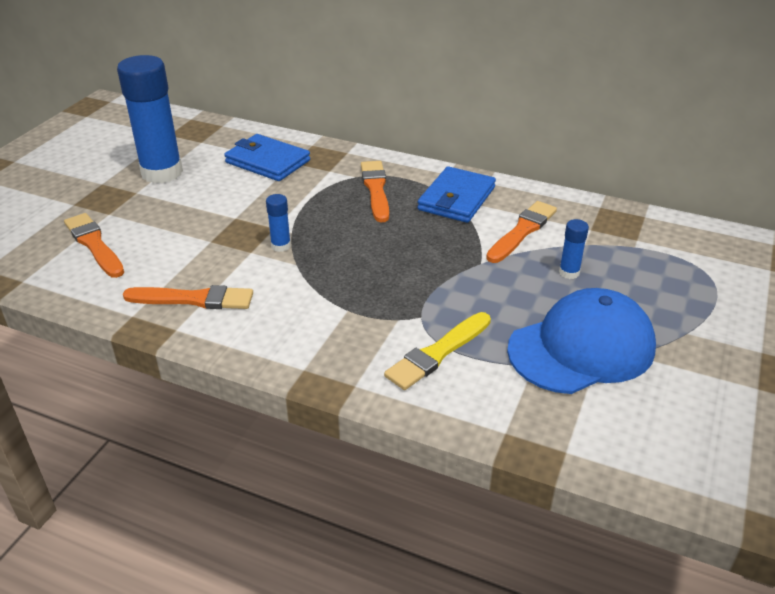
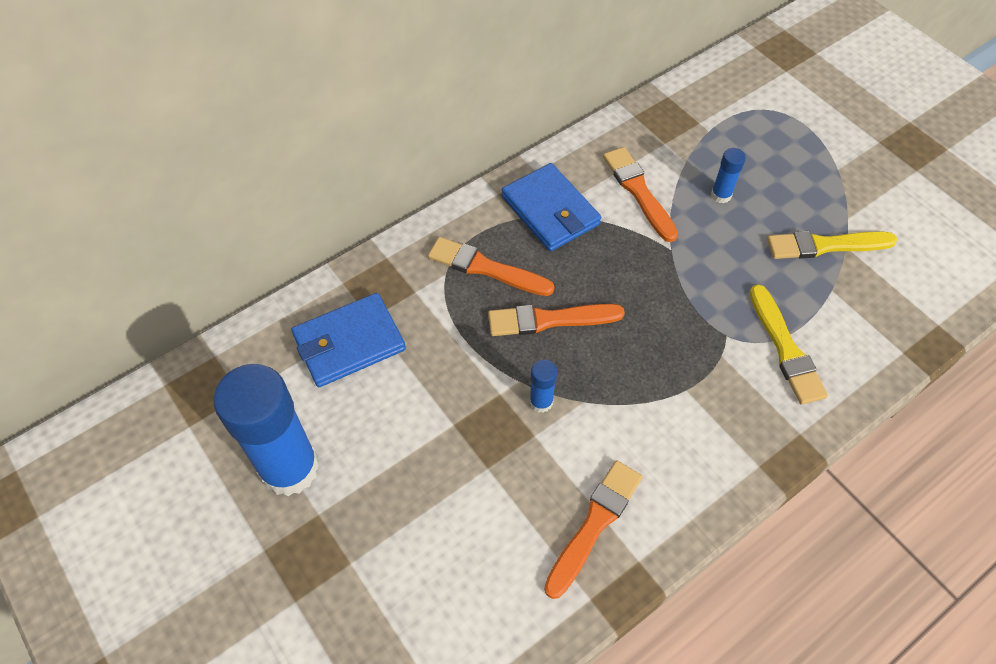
camera: 60 degrees left, 20 degrees up
(94, 244) = (415, 600): orange brush -> orange brush (550, 320)
(581, 348) = (825, 245): blue cap -> yellow brush

